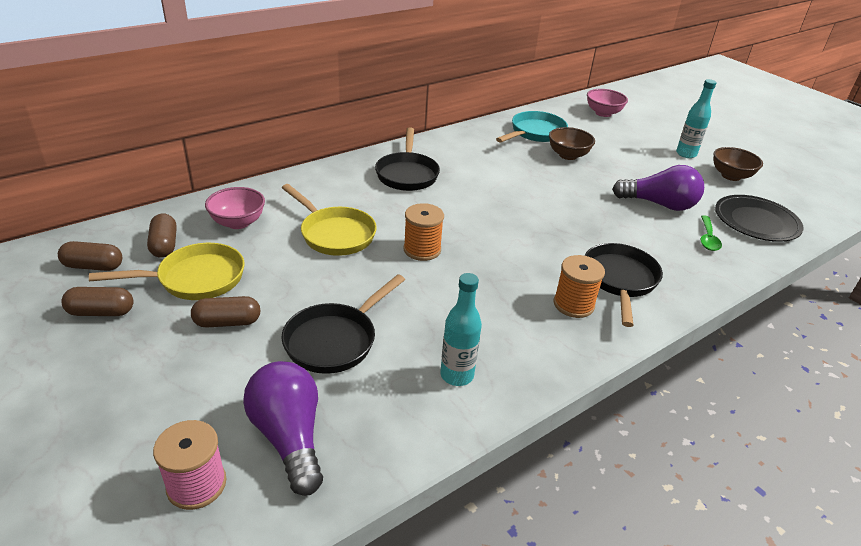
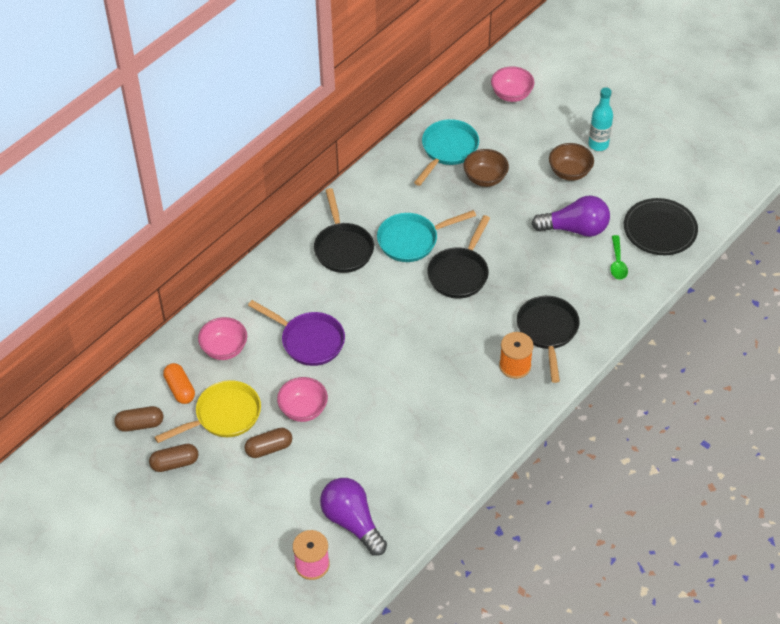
camera: 10 degrees left, 15 degrees up
(164, 245) = (180, 389): brown capsule -> orange capsule
(293, 293) = (303, 409): none -> pink bowl
(334, 234) = (308, 341): yellow pan -> purple pan
(335, 340) = (351, 443): black pan -> black pan (460, 273)
(422, 249) = (385, 339): orange spool -> none
(457, 375) = (444, 450): turquoise bottle -> none
(481, 181) = (412, 240): none -> turquoise pan
(731, 176) = (640, 168): brown bowl -> brown bowl (569, 172)

